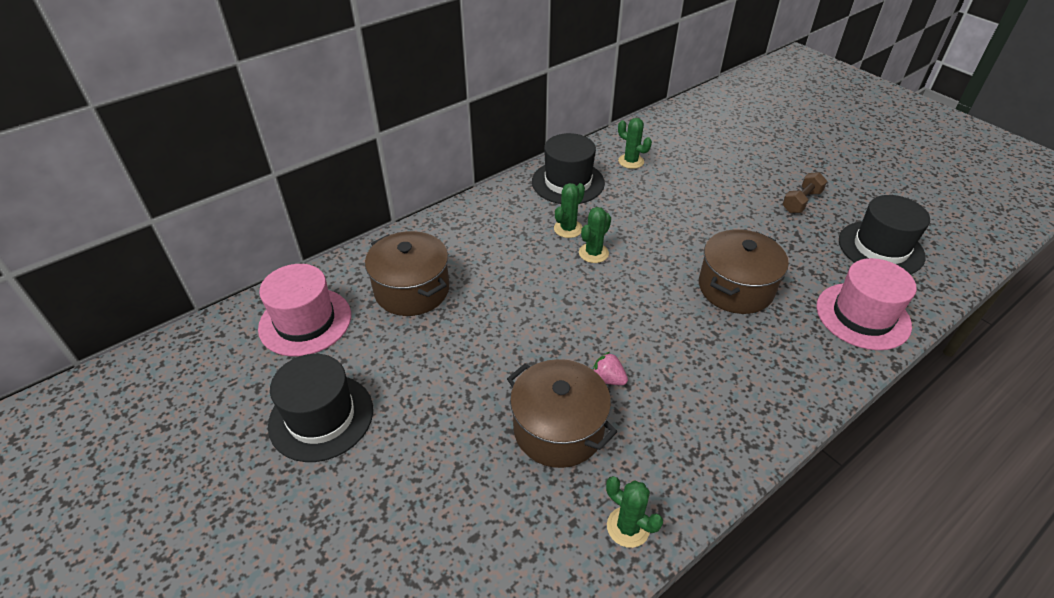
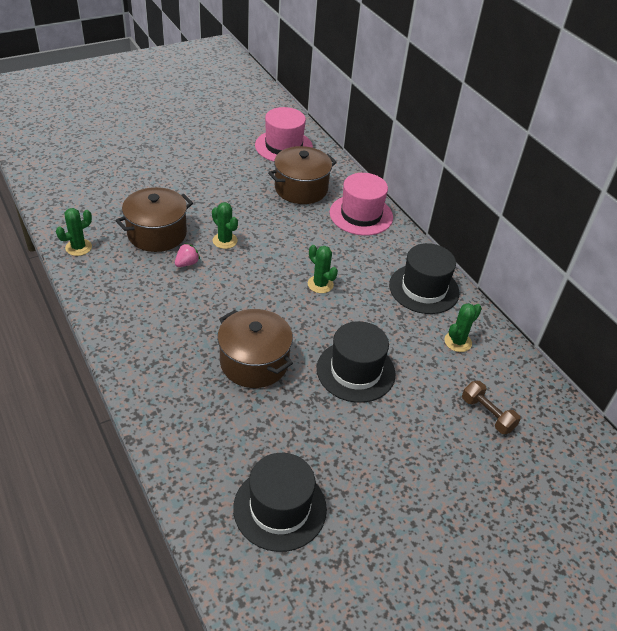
camera: 95 degrees right, 0 degrees up
(321, 417) = (206, 150): black hat -> black hat (355, 371)
(568, 229) = (355, 276): green cactus -> green cactus (225, 241)
(801, 202) = (372, 467): brown dumbbell -> brown dumbbell (487, 414)
(862, 316) = (192, 442): pink hat -> pink hat (361, 215)

